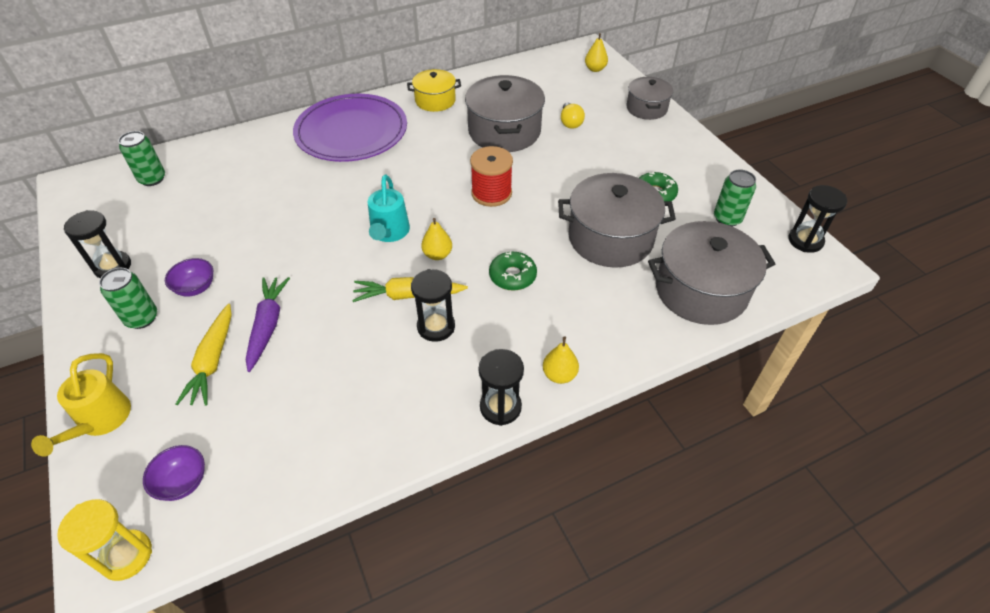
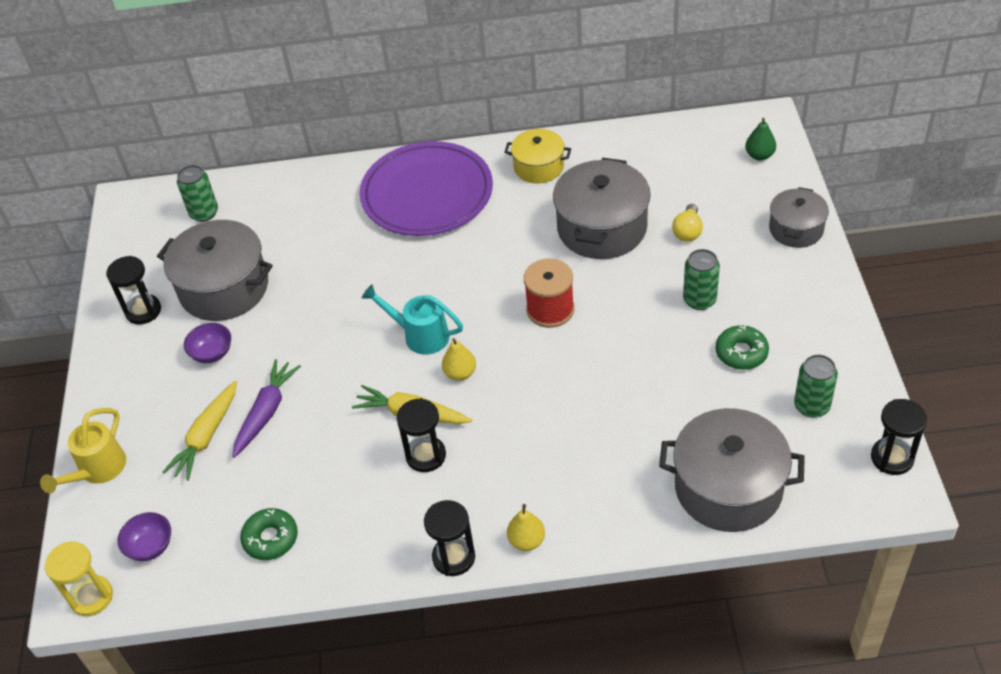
camera: 25 degrees right, 0 degrees up
(142, 318) = (156, 375): green can -> green can (699, 300)
(389, 233) = (419, 335): turquoise watering can -> turquoise watering can turned 90 degrees clockwise
(512, 276) = (528, 418): green donut -> green donut (270, 538)
(595, 69) = (759, 155): yellow pear -> green pear
(610, 238) = (658, 398): grey pot -> grey pot (224, 288)

